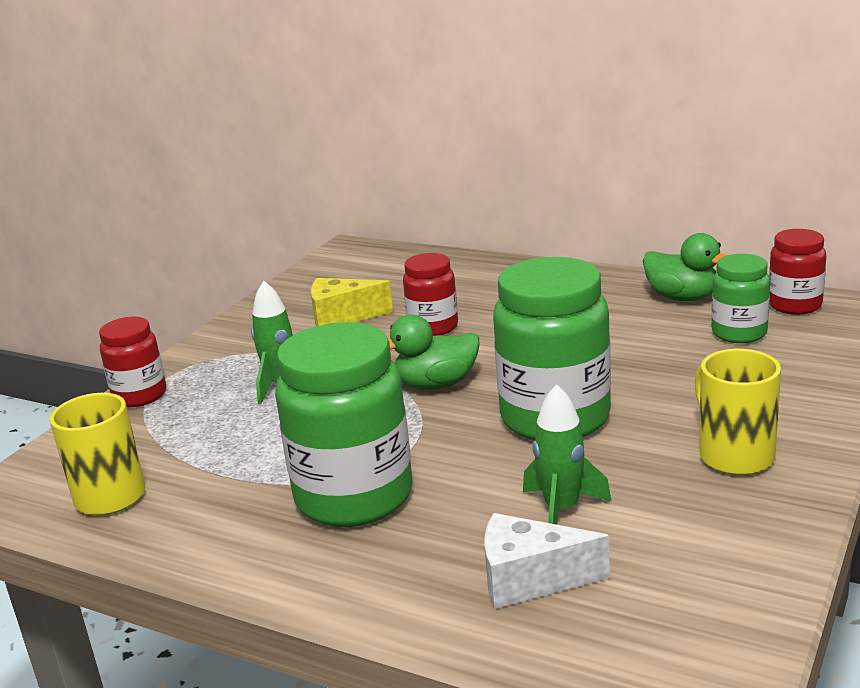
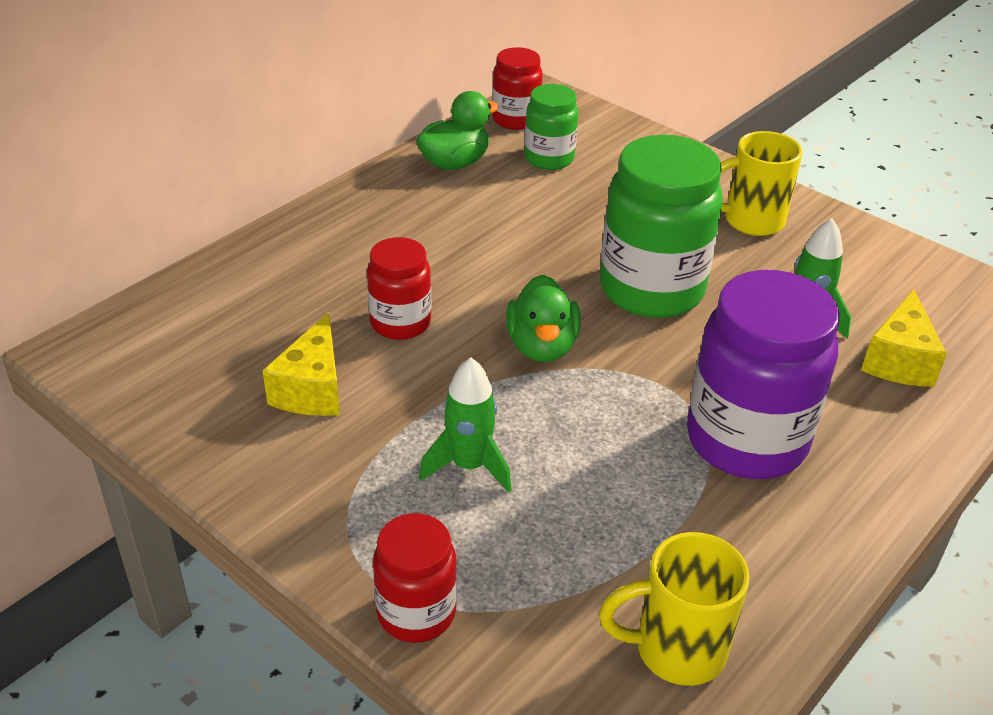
camera: 80 degrees left, 15 degrees up
(354, 497) = (746, 440): green jar -> purple jar
(530, 579) = (898, 360): white cheese -> yellow cheese

